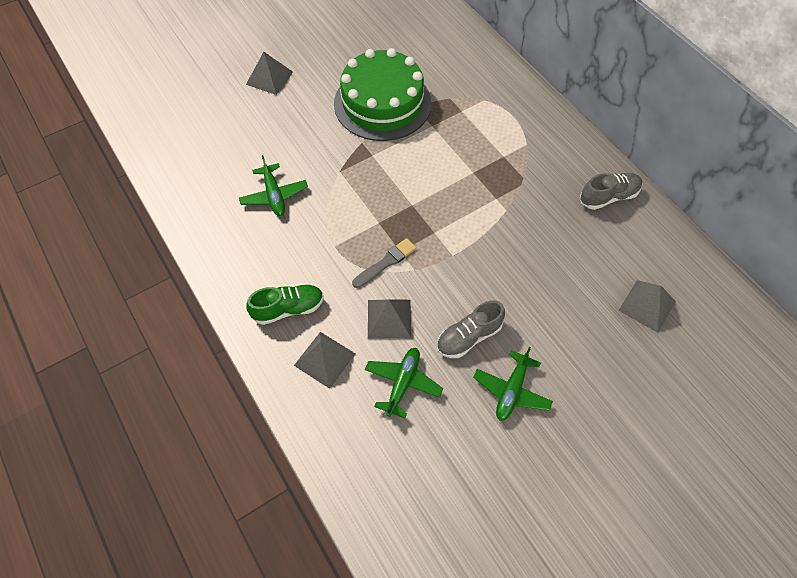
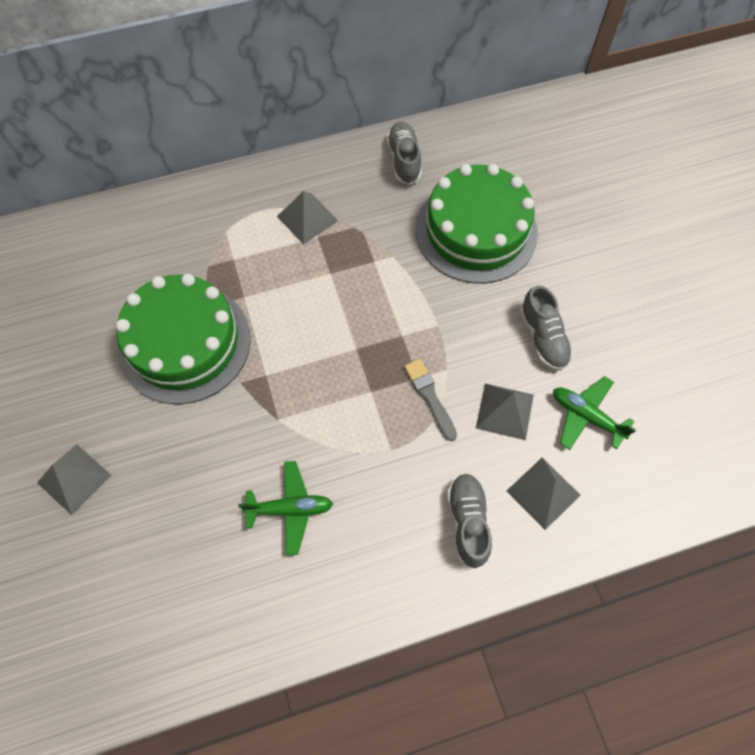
camera: 75 degrees left, 5 degrees up
(288, 309) = (467, 522): green shoe -> grey shoe
(511, 390) = (610, 316): green plane -> none
(558, 265) = (476, 231): none -> green cake
(647, 306) = (539, 174): grey pyramid -> grey pyramid (307, 218)

